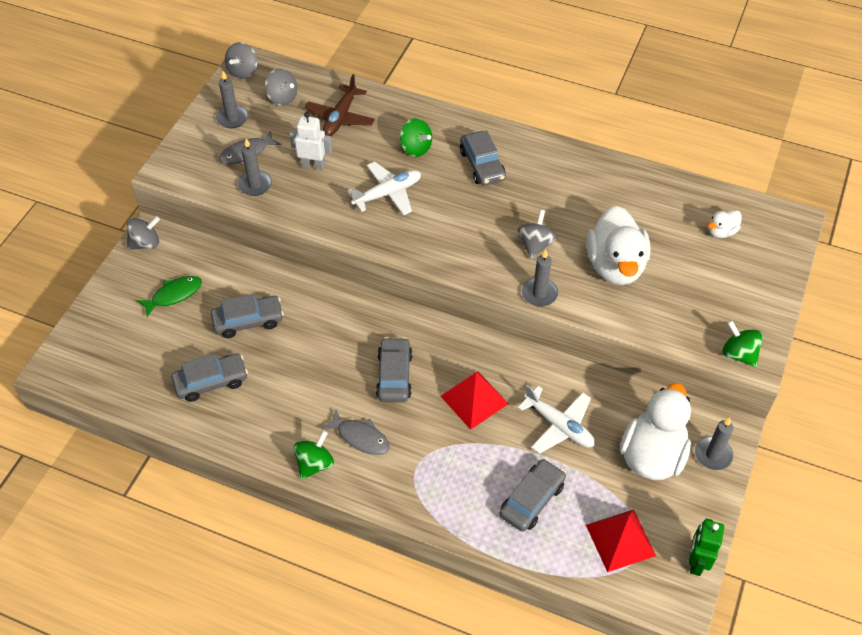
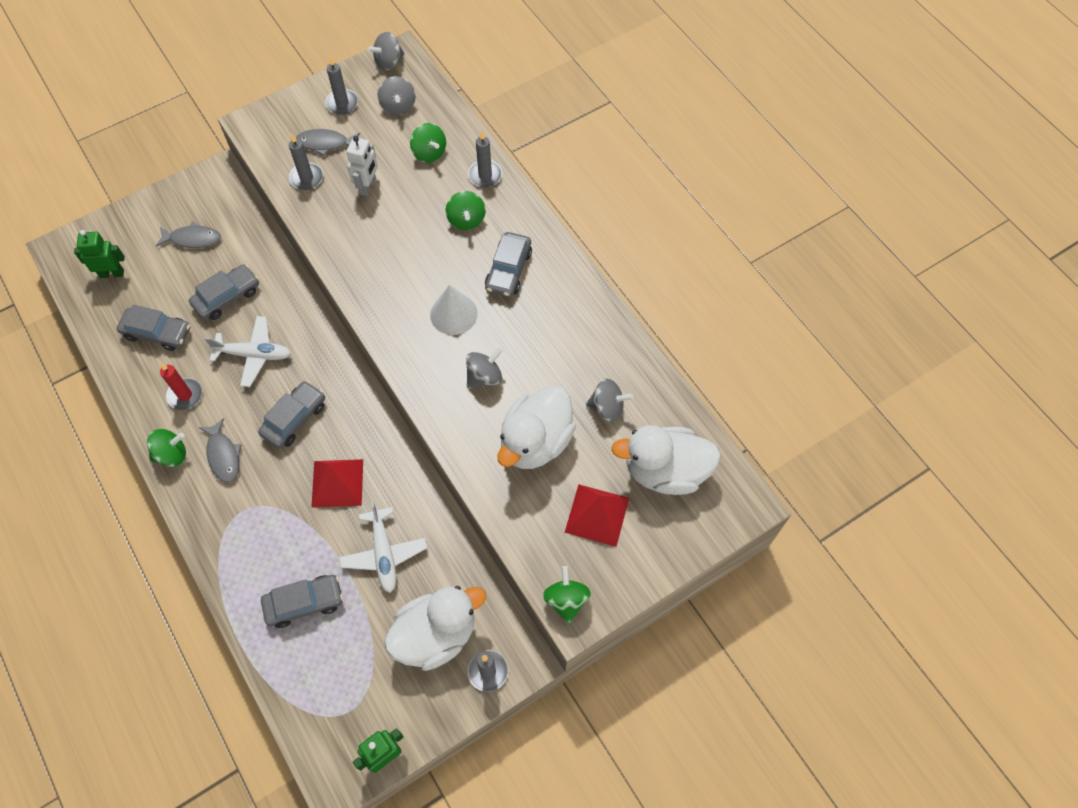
camera: 35 degrees right, 10 degrees up
(123, 360) = (112, 273): none -> green robot
(146, 243) = (209, 179): grey spinning top -> grey spinning top (607, 408)
(174, 295) = (192, 239): green fish -> grey fish
(248, 321) = (227, 297): grey car -> grey car turned 60 degrees counterclockwise
(283, 413) = (185, 395): none -> red candle
(313, 165) = (368, 186): white robot -> white robot turned 60 degrees clockwise
(340, 118) = (429, 153): brown plane -> green spinning top
(387, 193) = (404, 250): white plane -> white plane (254, 354)
(470, 216) = (453, 314): none -> white cone
(539, 293) = (445, 425): grey candle -> grey candle (485, 175)
(620, 540) = (342, 689): red pyramid -> red pyramid (597, 515)
(721, 232) = (665, 471): white duck -> white duck, size x2.18

